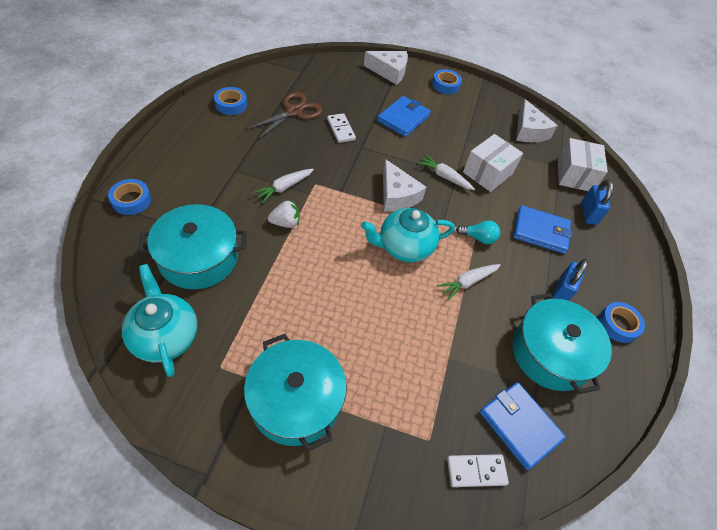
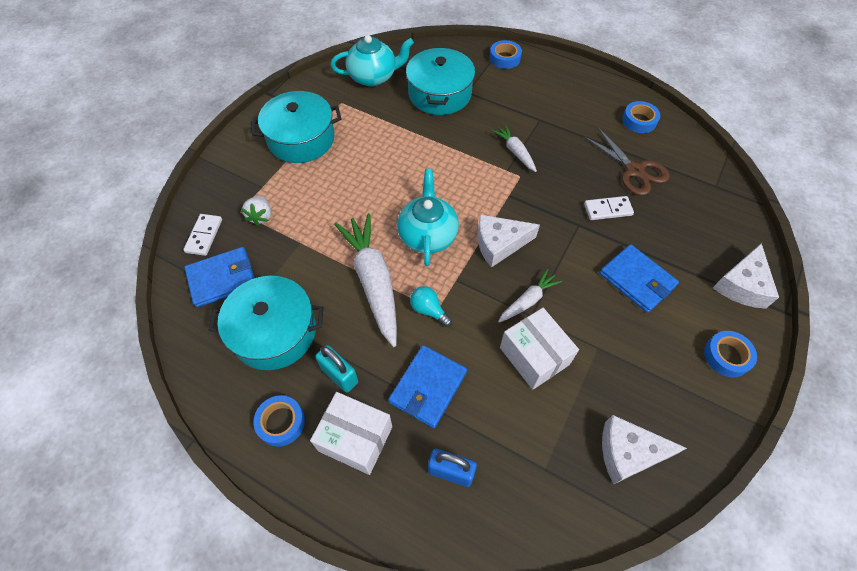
camera: 110 degrees right, 5 degrees up
(285, 223) = (470, 149): white strawberry -> white strawberry (261, 216)
(467, 282) = (373, 281): white carrot -> white carrot, size x1.95
(478, 238) = (429, 310): turquoise light bulb -> turquoise light bulb turned 105 degrees clockwise
(561, 291) = (339, 375): blue padlock -> turquoise padlock
(574, 175) = (528, 487): white box -> white box (355, 438)

